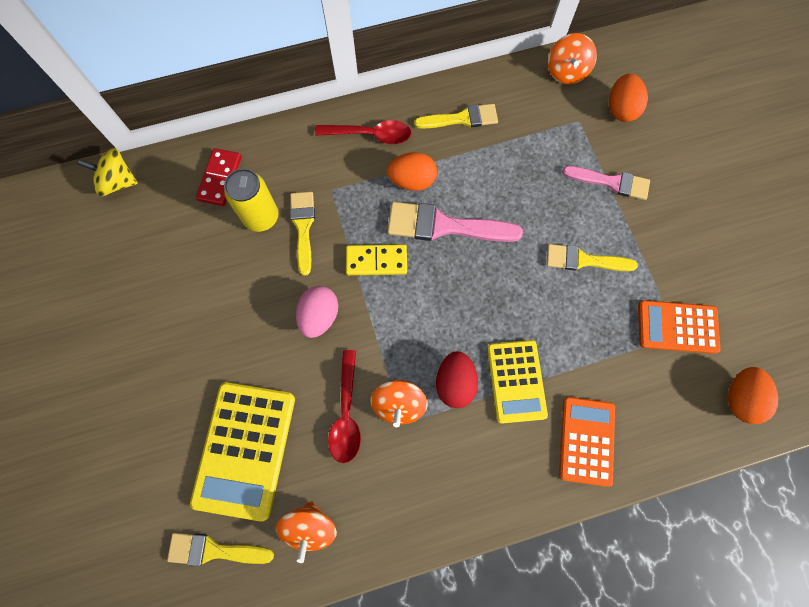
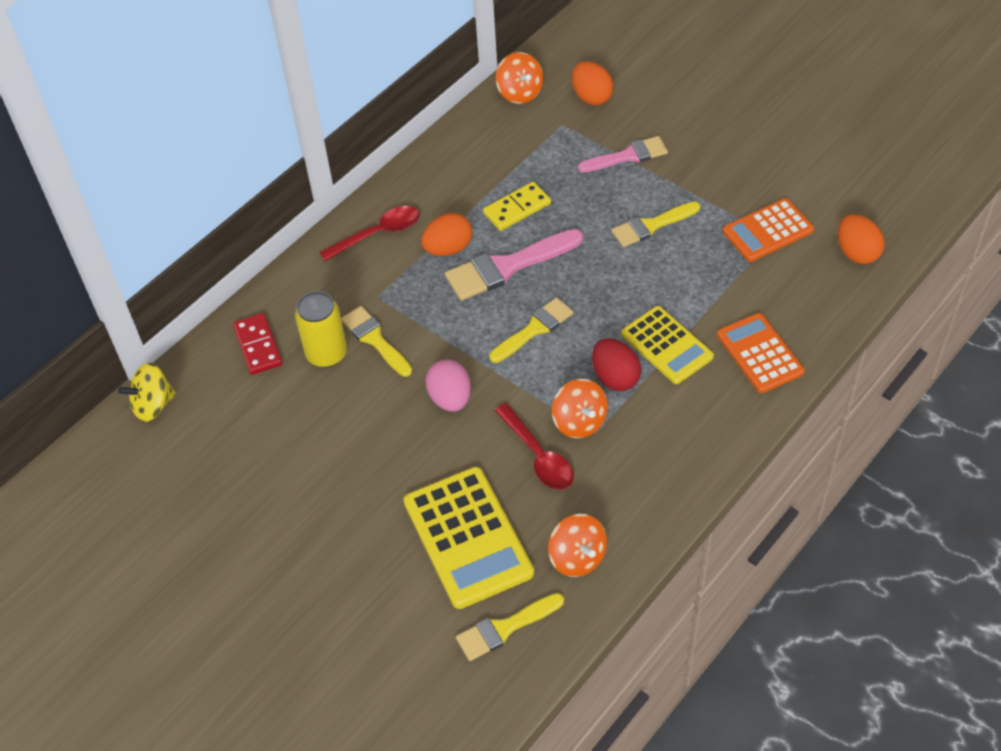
camera: 30 degrees left, 20 degrees down
(376, 261) = (467, 327): yellow domino -> yellow domino (517, 209)
(461, 119) = (454, 177): yellow brush -> yellow brush (534, 329)

